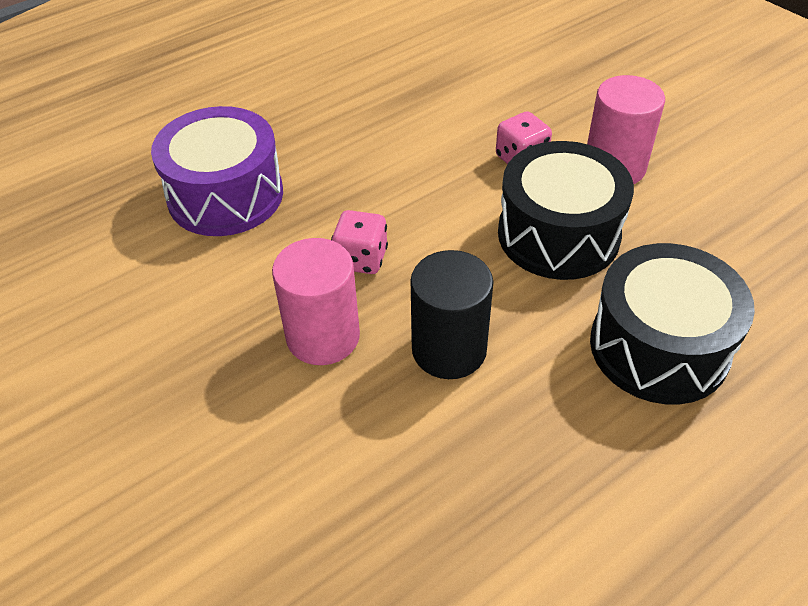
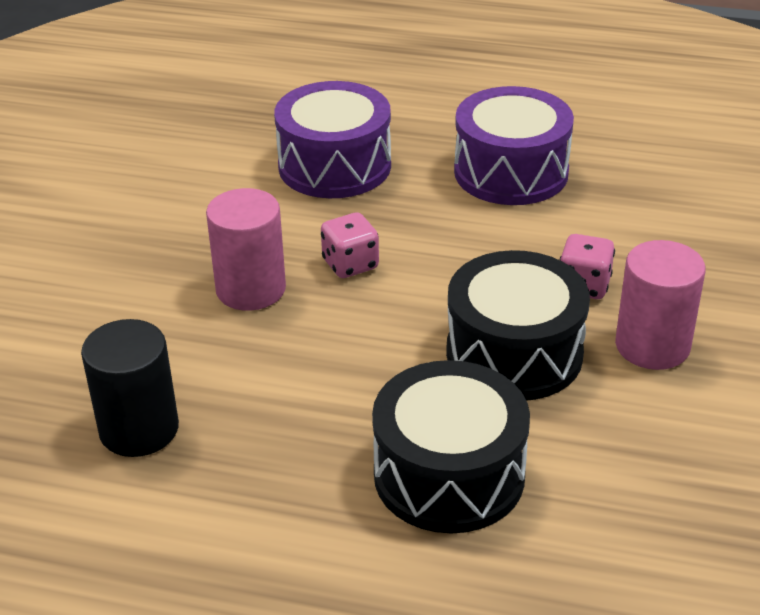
camera: 50 degrees right, 10 degrees down
(355, 115) = (511, 172): none -> purple drum
(449, 350) = (309, 357): black cylinder -> black cylinder (139, 429)

